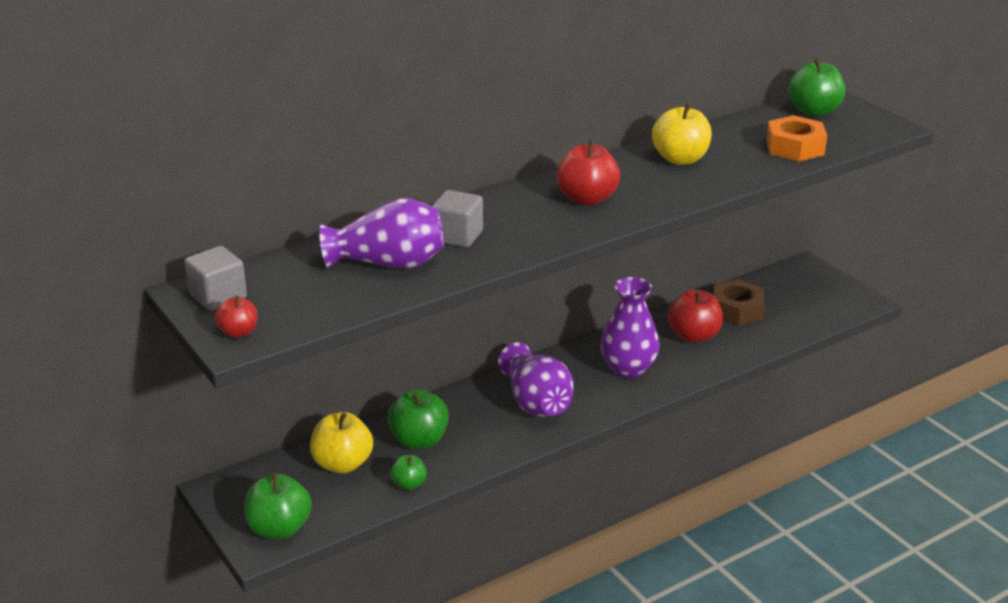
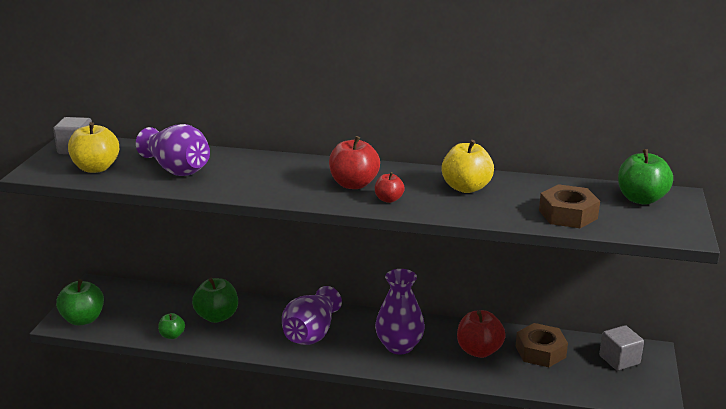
camera: 45 degrees right, 5 degrees down
(238, 332) = (46, 168): red apple -> red apple (389, 199)
(342, 464) = (163, 306): yellow apple -> yellow apple (96, 168)
(457, 236) = (239, 172): grey cube -> grey cube (619, 360)
(795, 147) = (568, 214): orange nut -> brown nut

